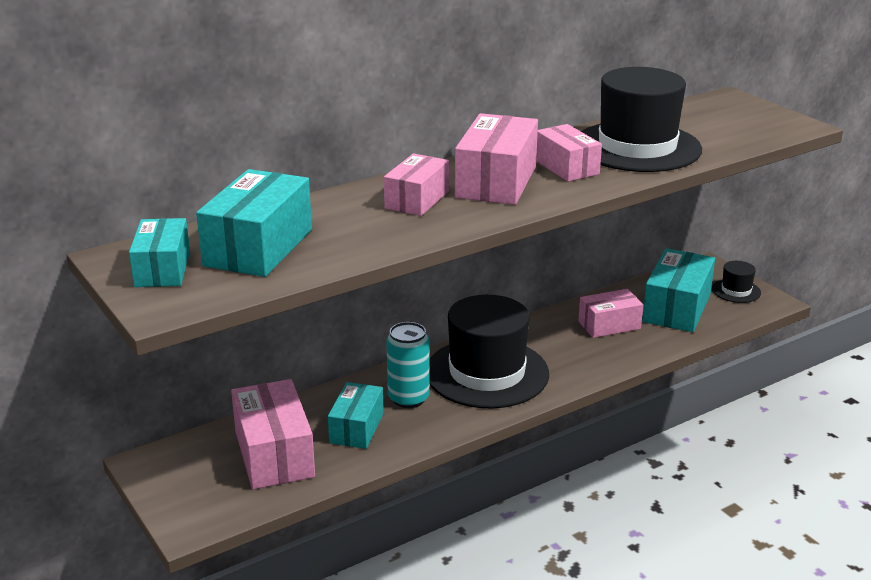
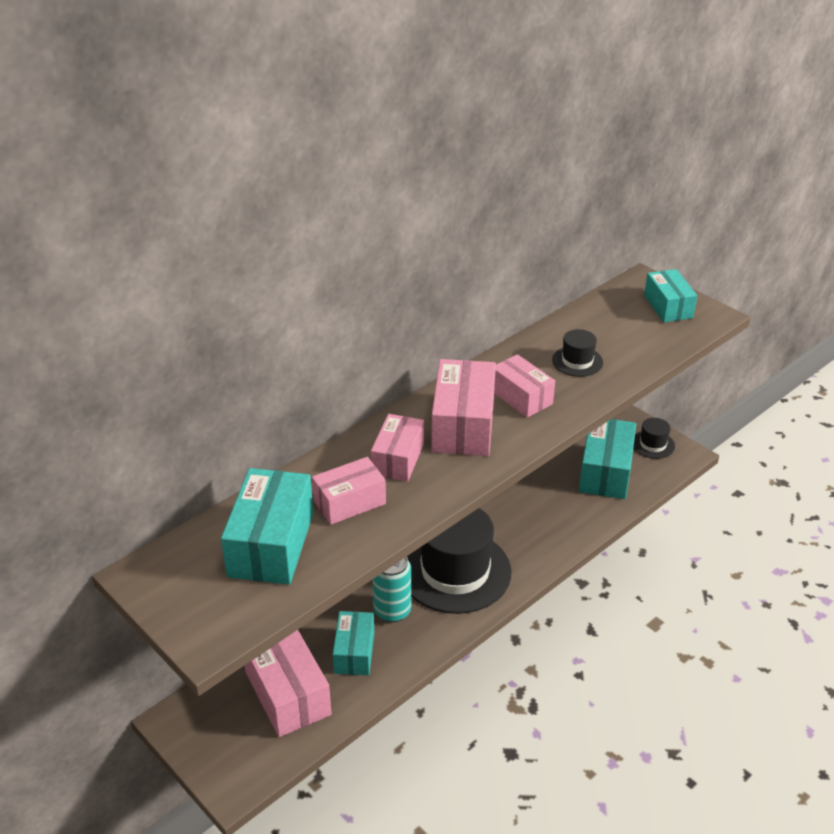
camera: 10 degrees left, 10 degrees up
(162, 269) = (191, 586): turquoise box -> turquoise box (668, 306)
(609, 325) = (551, 499): pink box -> pink box (349, 502)
(637, 147) = (577, 361): black hat -> black hat, size x0.44

